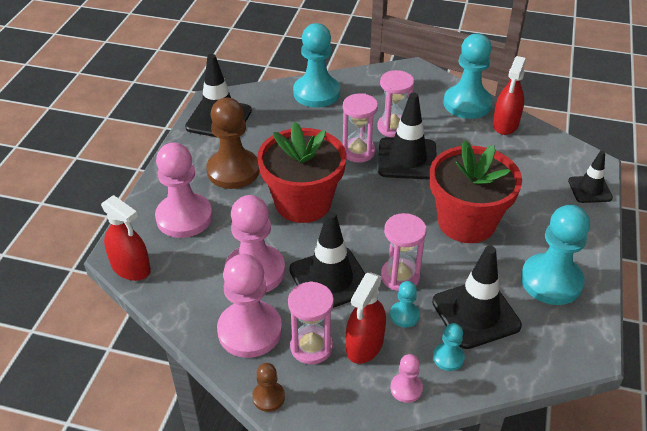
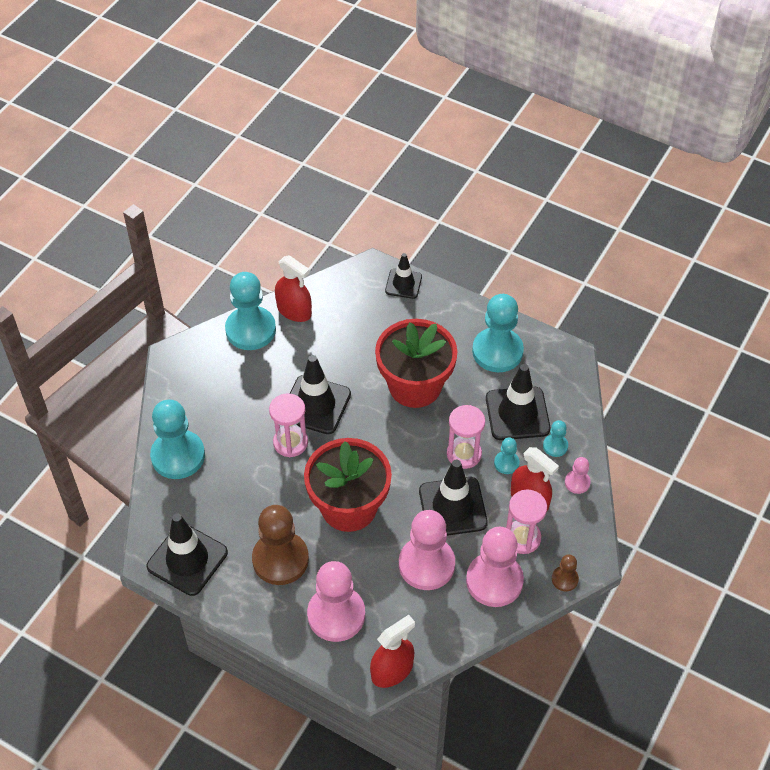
camera: 75 degrees left, 10 degrees up
(393, 127) = (264, 403): pink hourglass -> none

